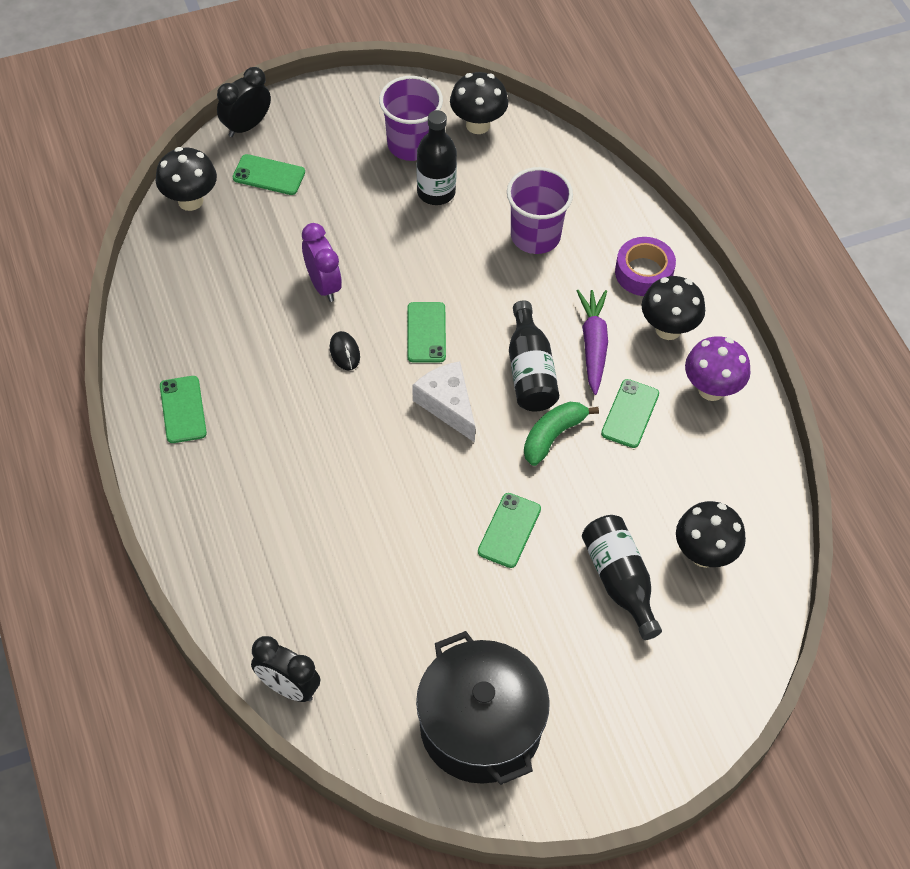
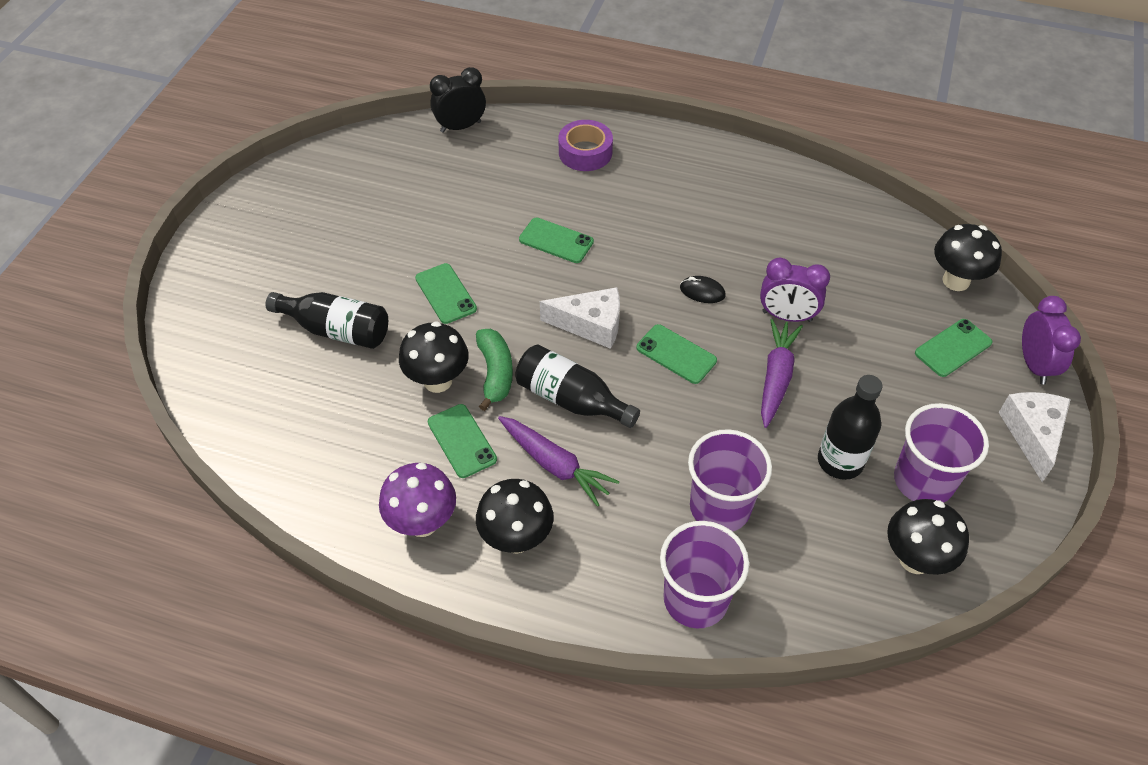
camera: 130 degrees right, 5 degrees down
(183, 409) = (729, 178): green phone -> green phone (556, 241)
(246, 126) = (1034, 365): black clock -> purple clock
(317, 106) = (1032, 434): none -> white cheese
(392, 261) = (776, 377): none -> purple carrot
(480, 726) = (331, 194): black pot -> none
(613, 213) = (695, 599): none -> purple cup
(644, 272) = (598, 569): purple tape -> purple tape (585, 152)
(704, 554) = (295, 397): black mushroom -> black mushroom (438, 381)

